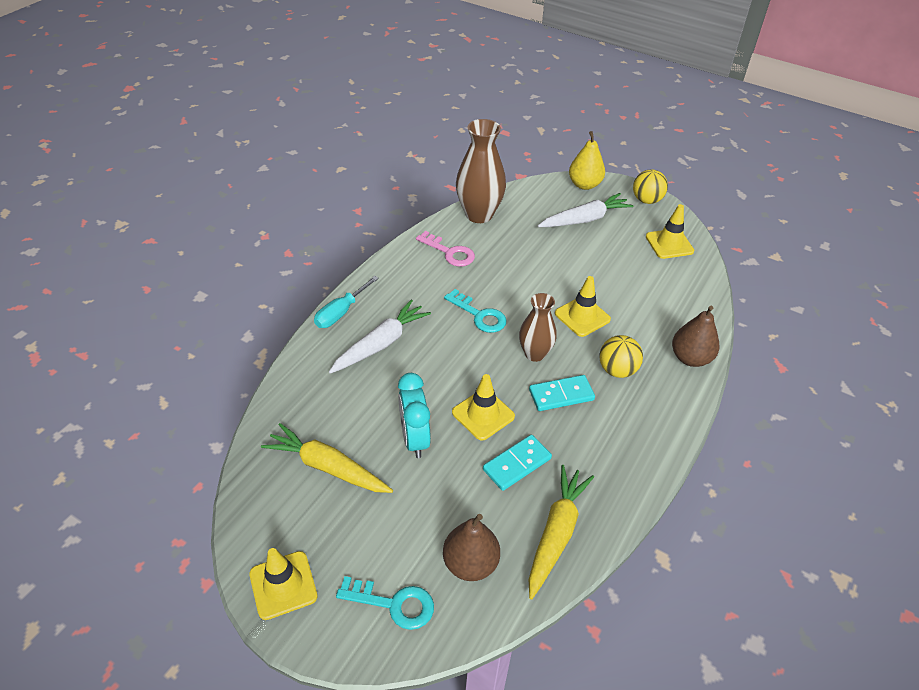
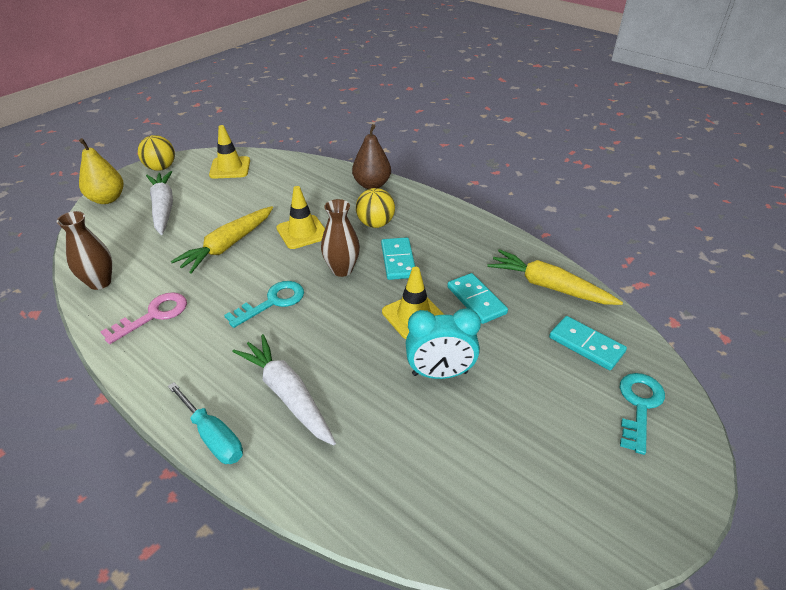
camera: 80 degrees left, 5 degrees down
(283, 585) = (639, 509): yellow traffic cone -> none
(327, 467) = (475, 460): yellow carrot -> yellow carrot (228, 245)
(470, 563) = (586, 345): brown pear -> turquoise domino
(479, 215) = (100, 282): brown vase -> brown vase, size x0.62

